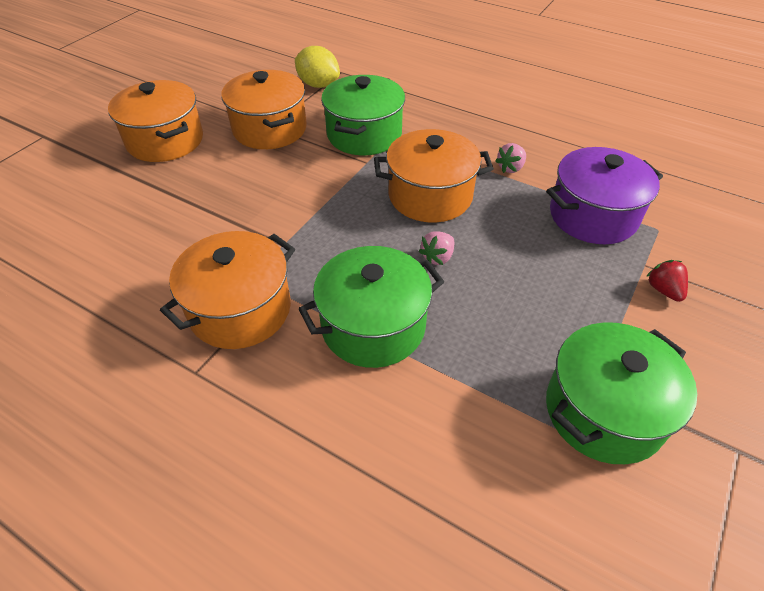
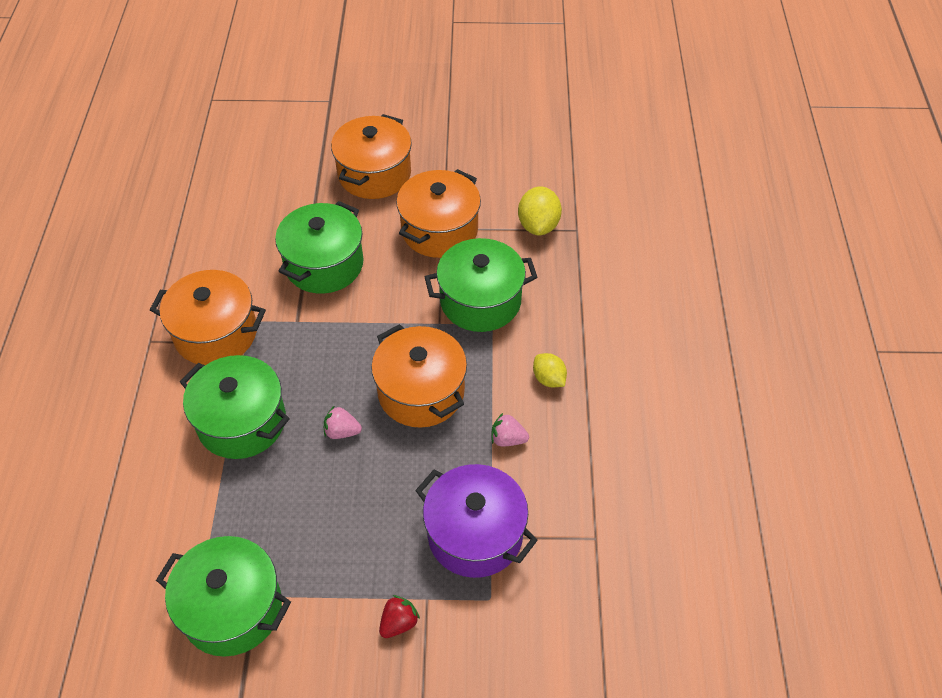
camera: 60 degrees right, 5 degrees up
(234, 204) = (324, 264): none -> green pot
(467, 130) = (548, 379): none -> yellow lemon

